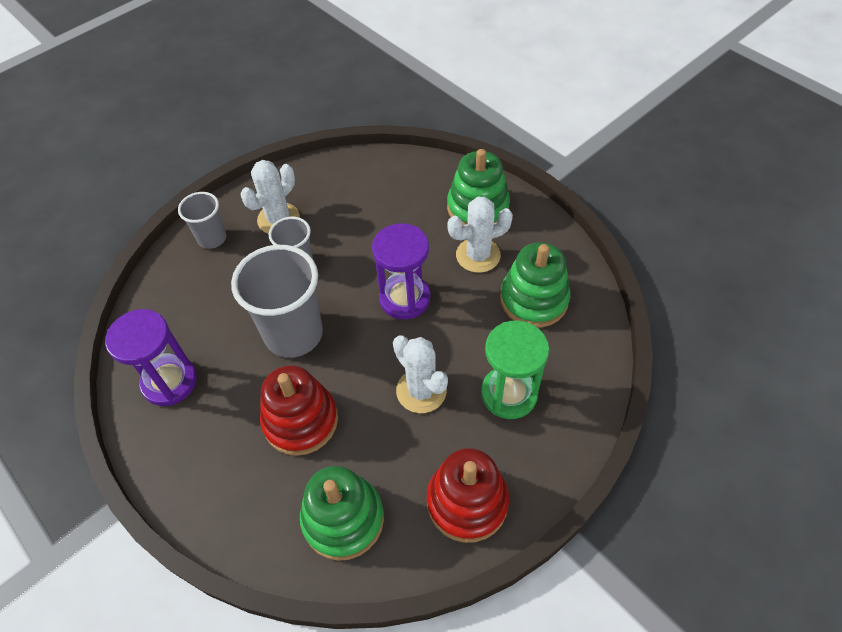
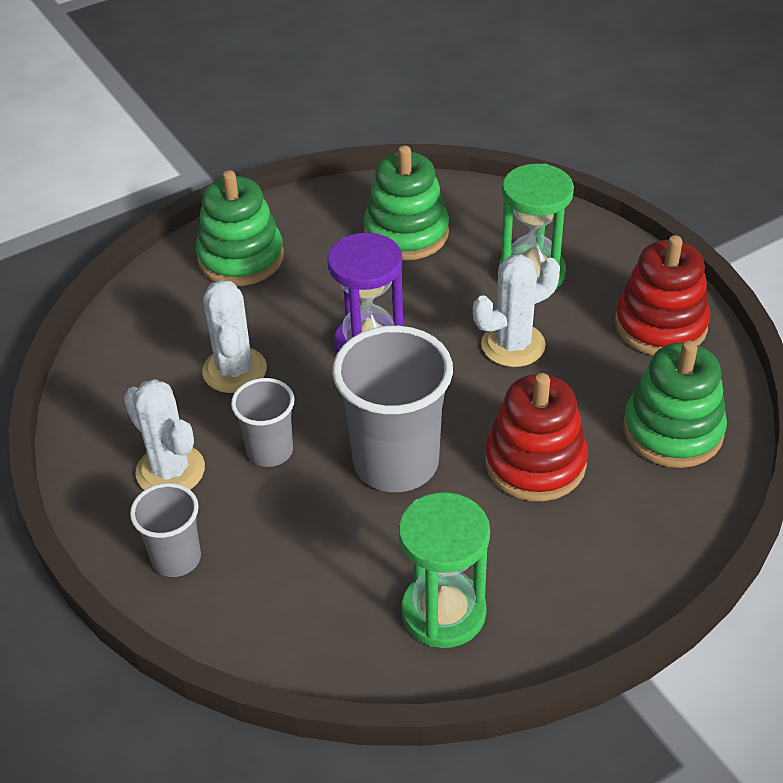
camera: 80 degrees left, 10 degrees down
(169, 382) = (443, 612): purple hourglass -> green hourglass
(478, 255) = (322, 269): white cactus -> white cactus (234, 370)

